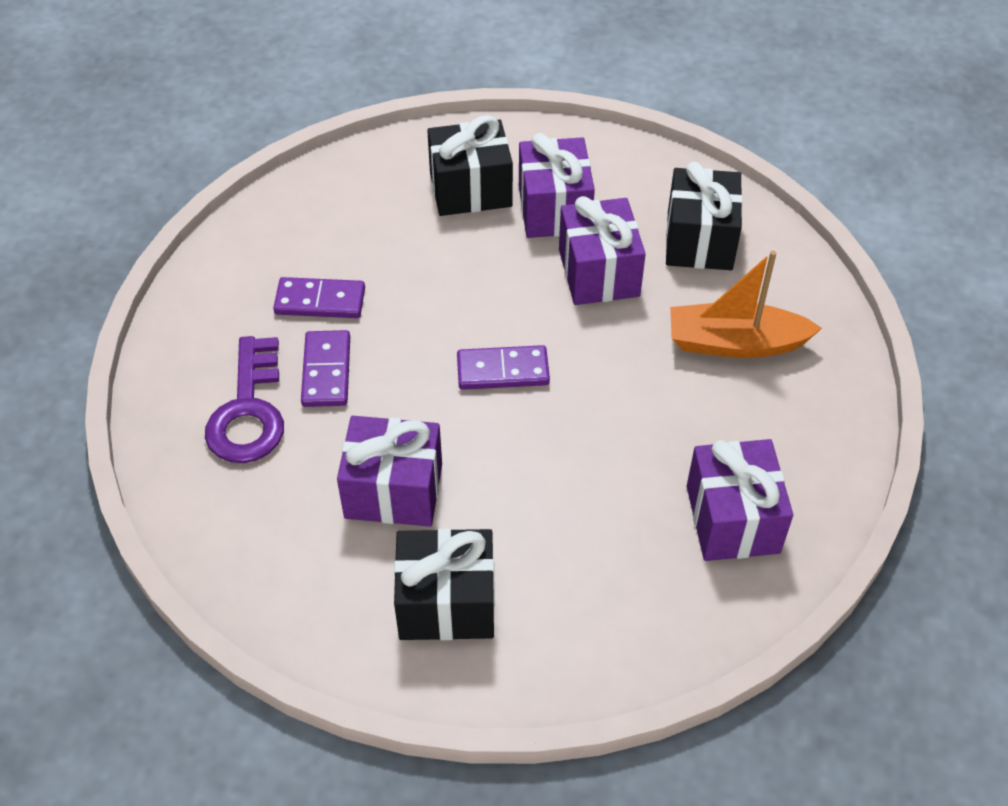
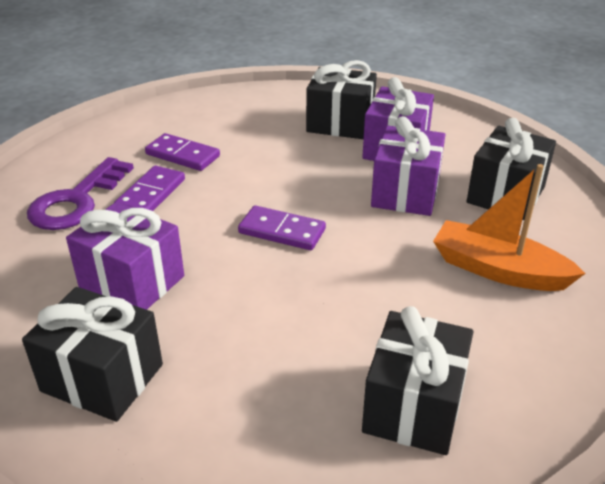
camera: 25 degrees right, 15 degrees down
(732, 519) = (413, 406): purple gift -> black gift

